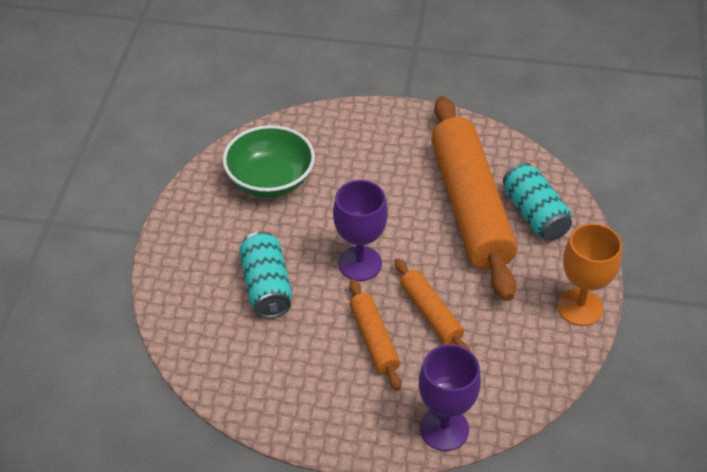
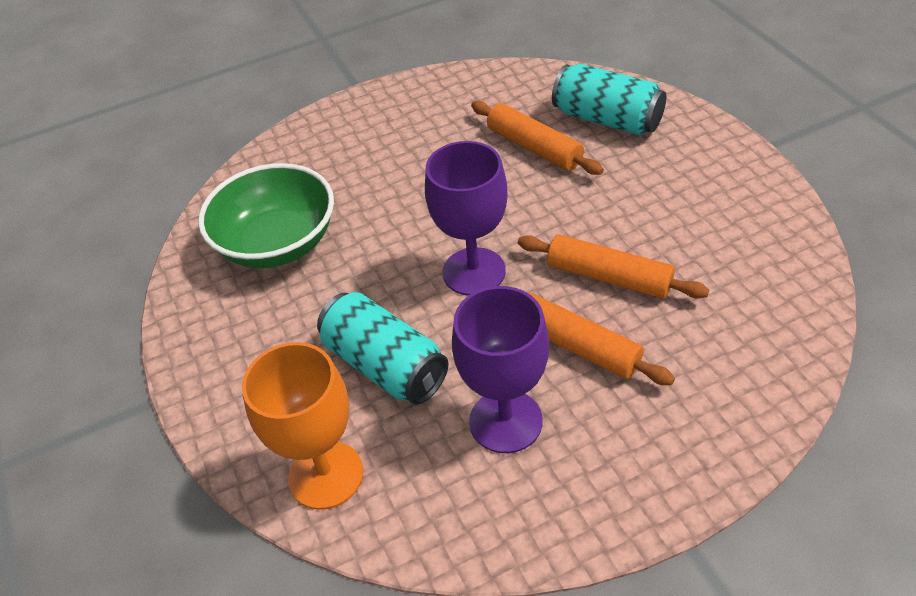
camera: 30 degrees left, 0 degrees up
(444, 429) = (762, 395): purple goblet -> purple goblet (505, 421)
(470, 206) = (534, 147): orange rolling pin -> orange rolling pin, size x0.47
(580, 307) = (749, 179): orange goblet -> orange goblet (326, 475)

